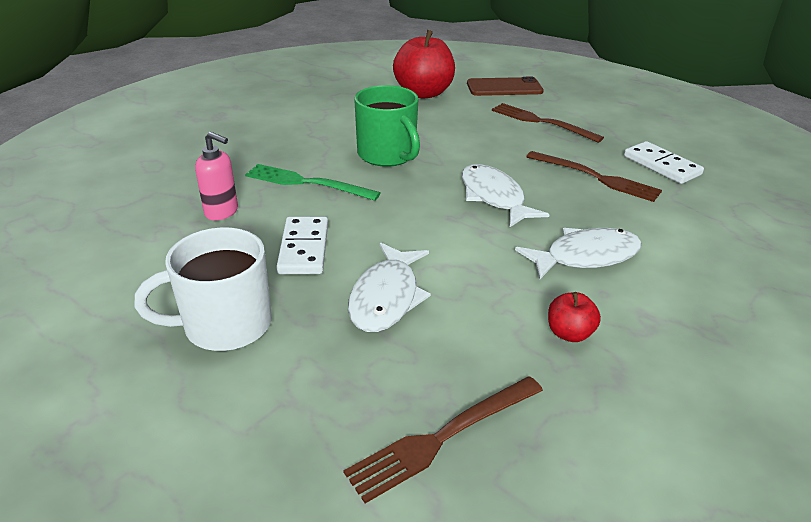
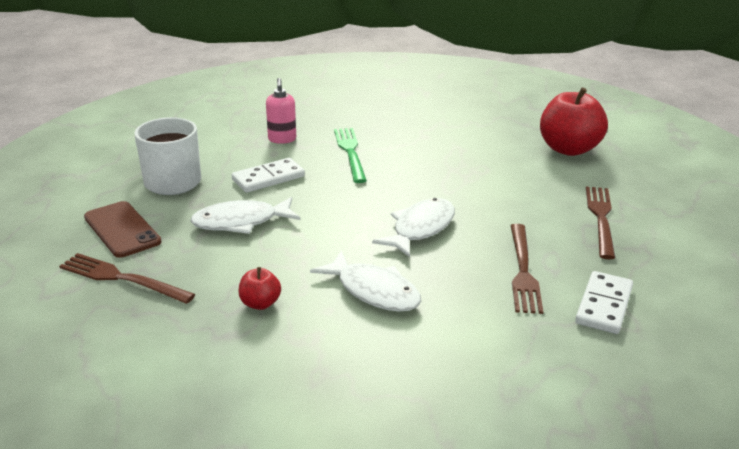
camera: 60 degrees right, 5 degrees down
(387, 155) = (430, 167): green mug -> none
(504, 87) = (650, 182): brown phone -> brown phone (122, 229)

